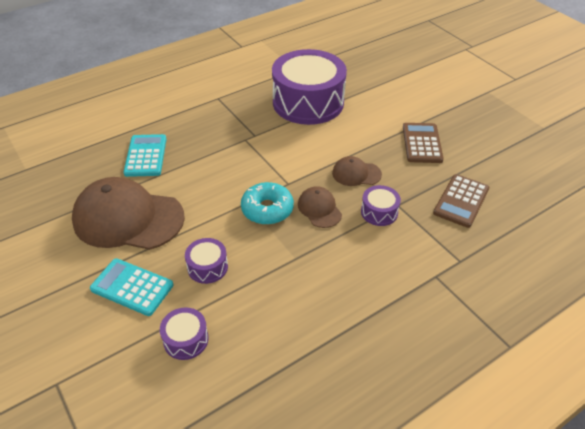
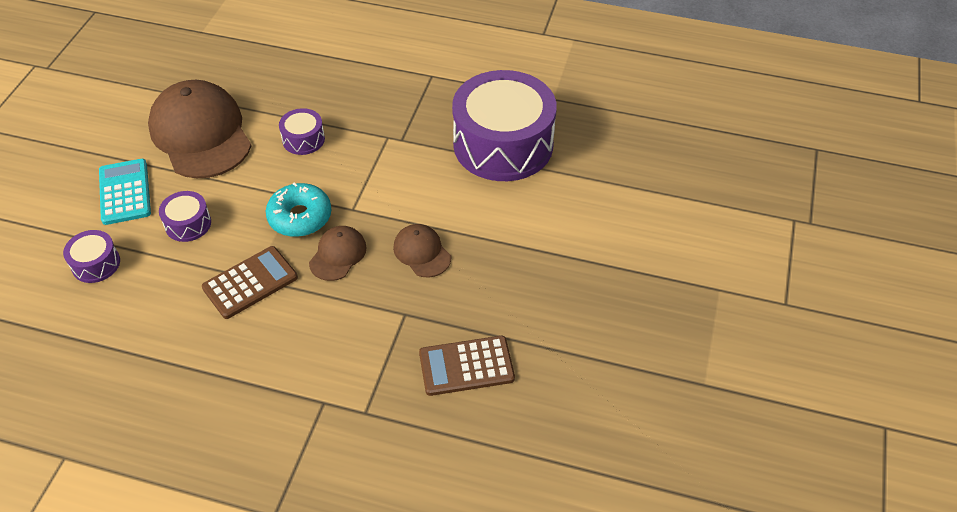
camera: 50 degrees right, 5 degrees up
(146, 156) = (291, 88): turquoise calculator -> none
(379, 212) = (378, 304): purple drum -> purple drum (303, 139)
(422, 143) = (535, 279): brown calculator -> brown calculator (250, 283)

